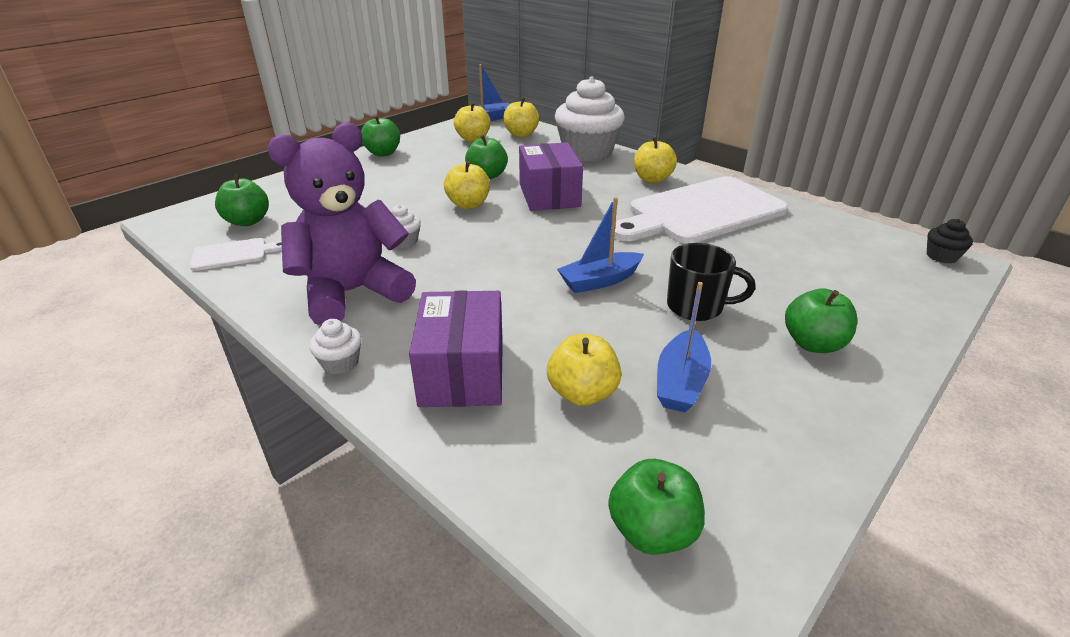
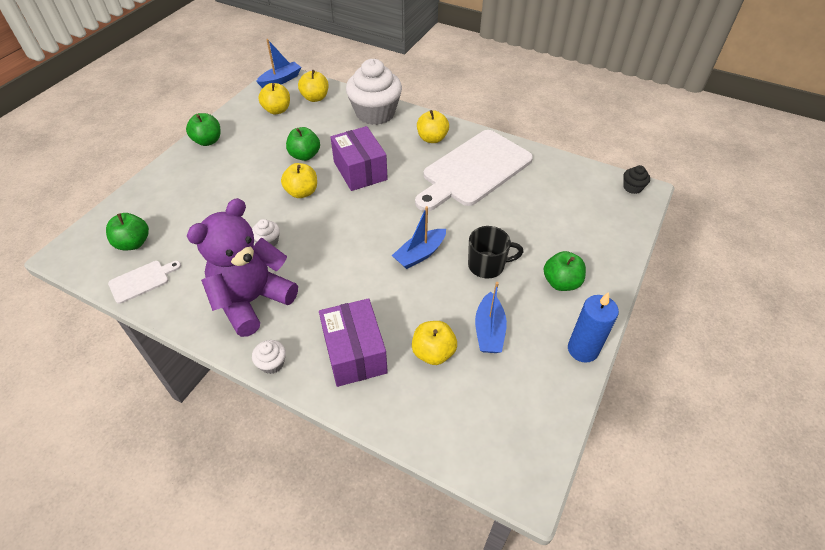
camera: 15 degrees left, 15 degrees up
(652, 531) = (493, 436): green apple -> none
(841, 436) = (582, 349): none -> blue candle

